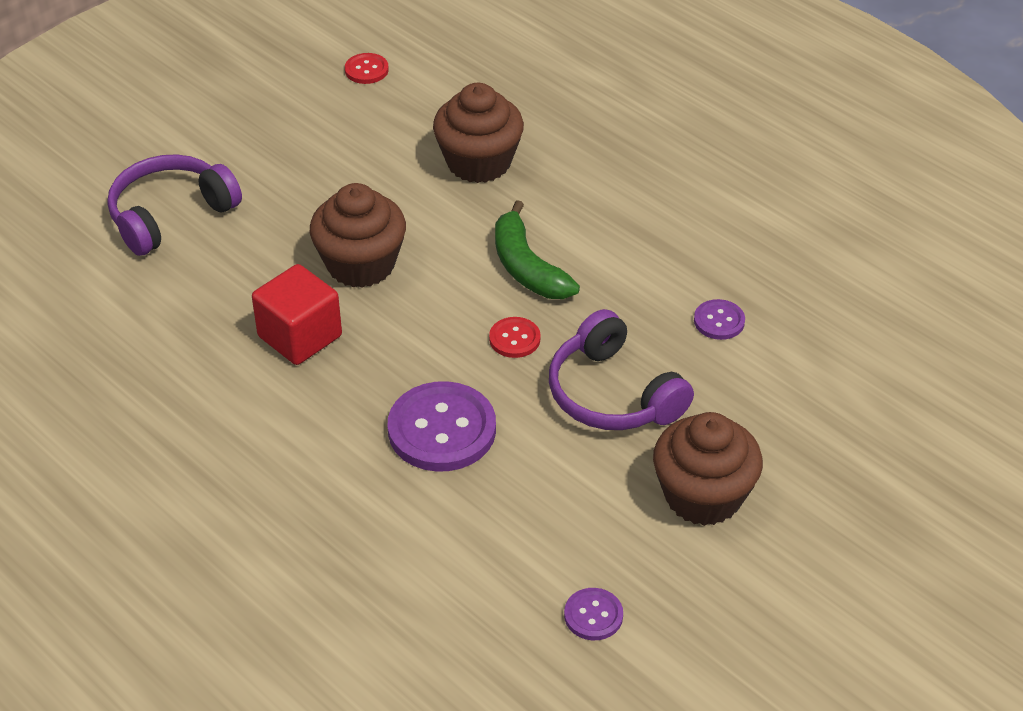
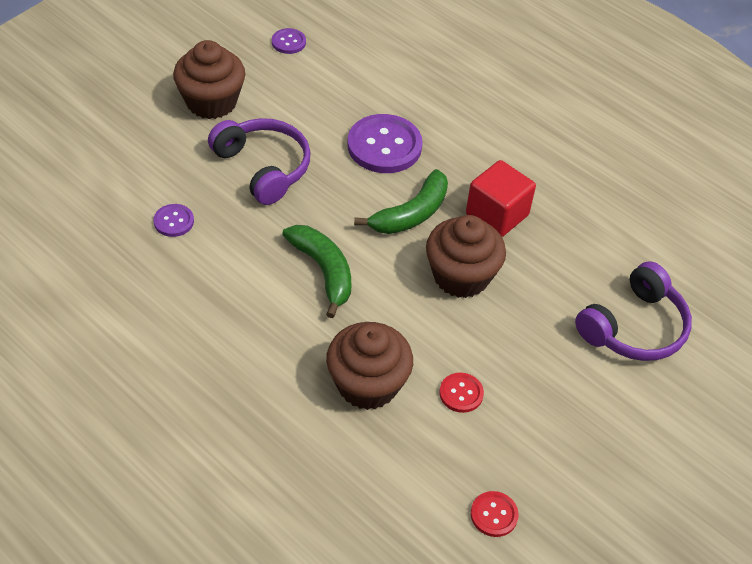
camera: 175 degrees right, 5 degrees up
(413, 336) = (411, 214): none -> green banana
(514, 339) = (334, 210): red button -> red button (461, 393)

